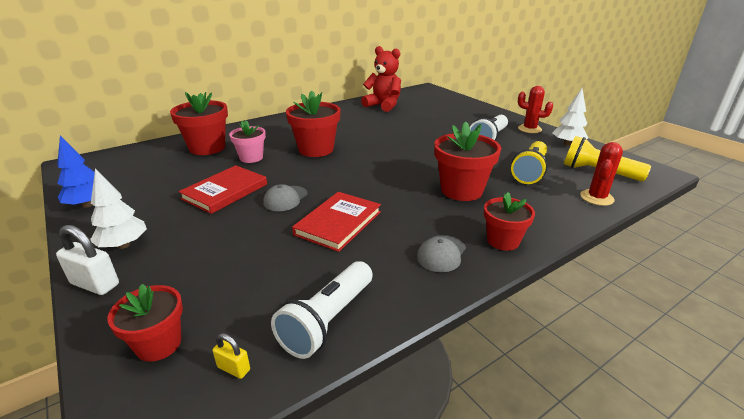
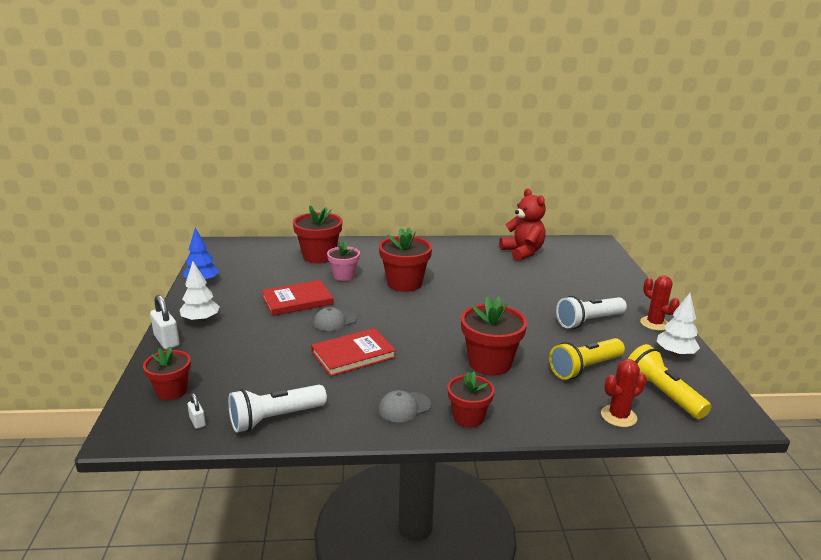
camera: 30 degrees right, 5 degrees down
(234, 368) = (197, 422): yellow padlock -> white padlock

